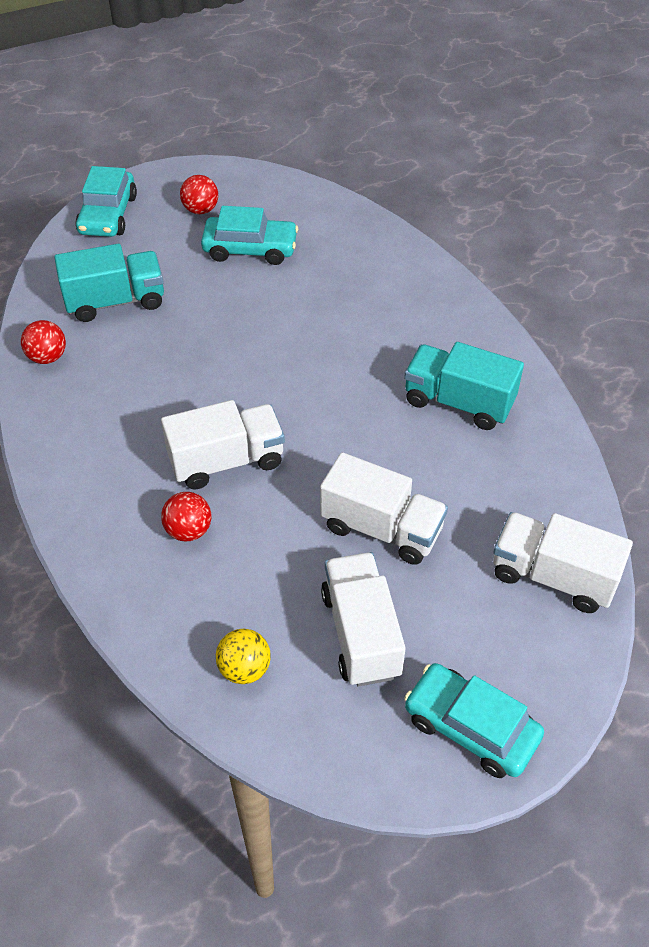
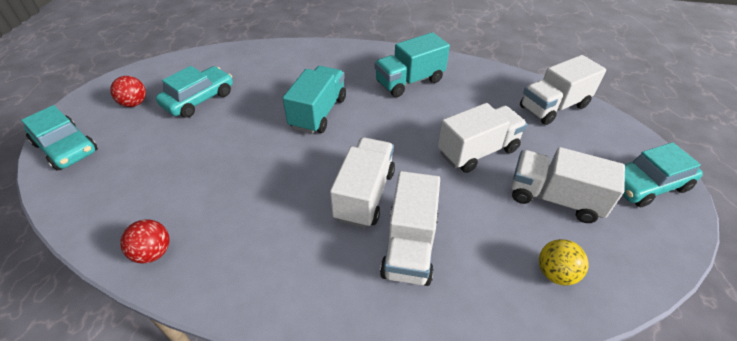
camera: 55 degrees left, 5 degrees down
(115, 301) = (153, 183): turquoise truck -> turquoise truck (318, 113)
(188, 530) = (410, 245): red ball -> white truck

